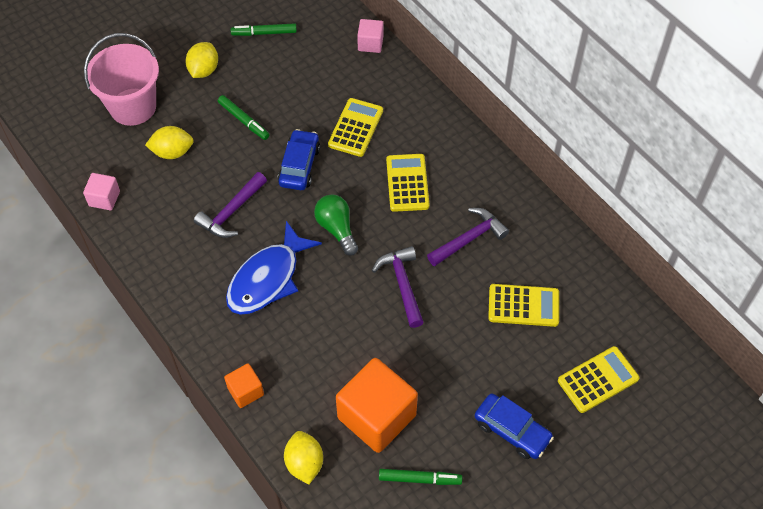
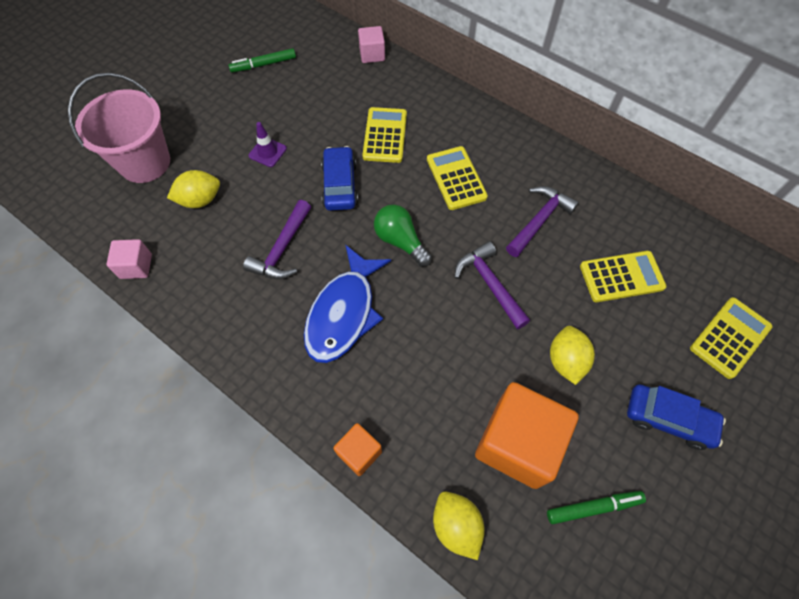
camera: 15 degrees left, 5 degrees up
(204, 70) = (211, 111): yellow lemon -> yellow lemon (566, 361)
(243, 120) = (267, 152): green marker -> purple traffic cone

